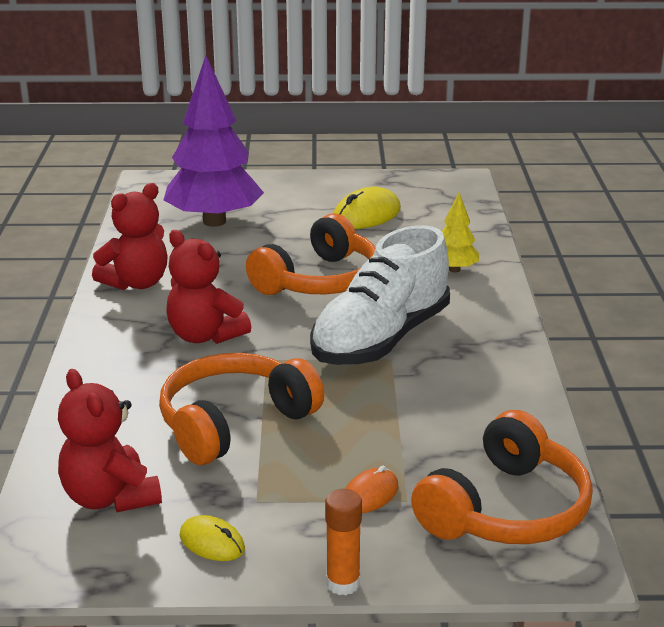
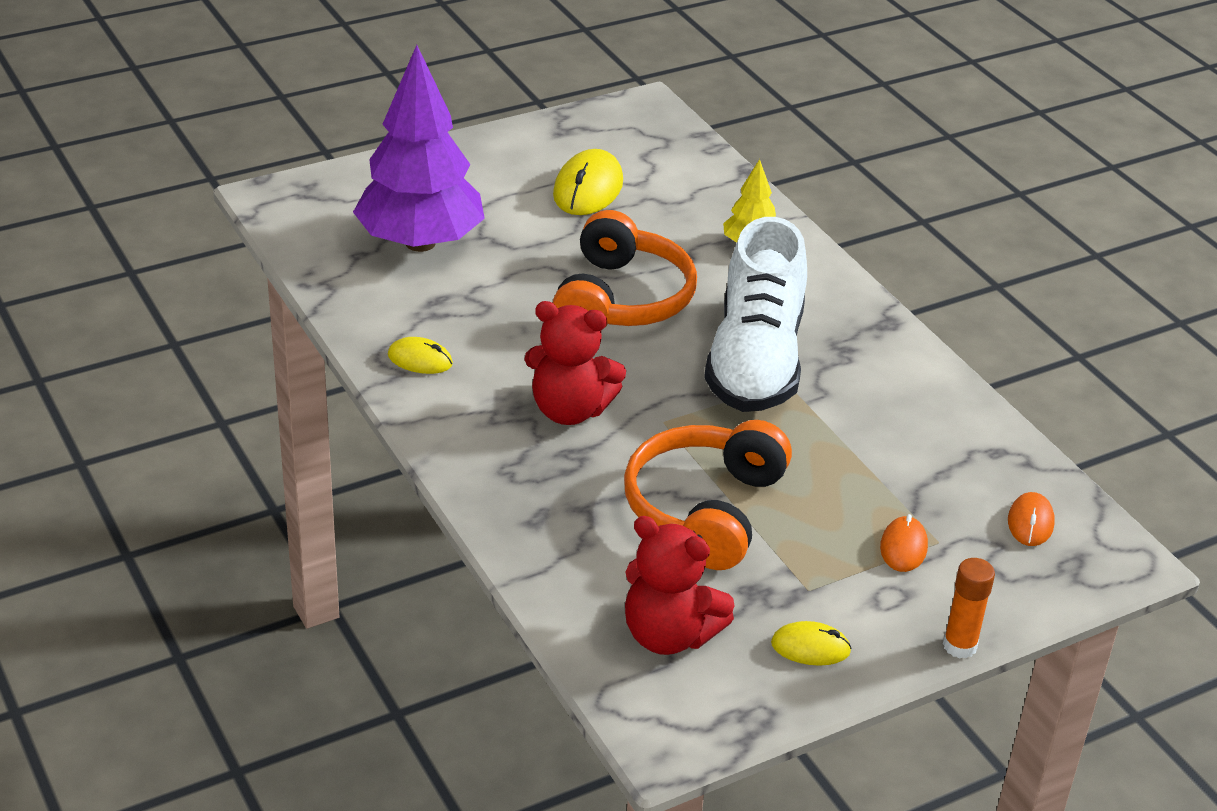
camera: 30 degrees left, 10 degrees up
(136, 283) = (420, 360): red teddy bear -> yellow mouse
(506, 509) = (1030, 522): orange headphones -> orange mouse

